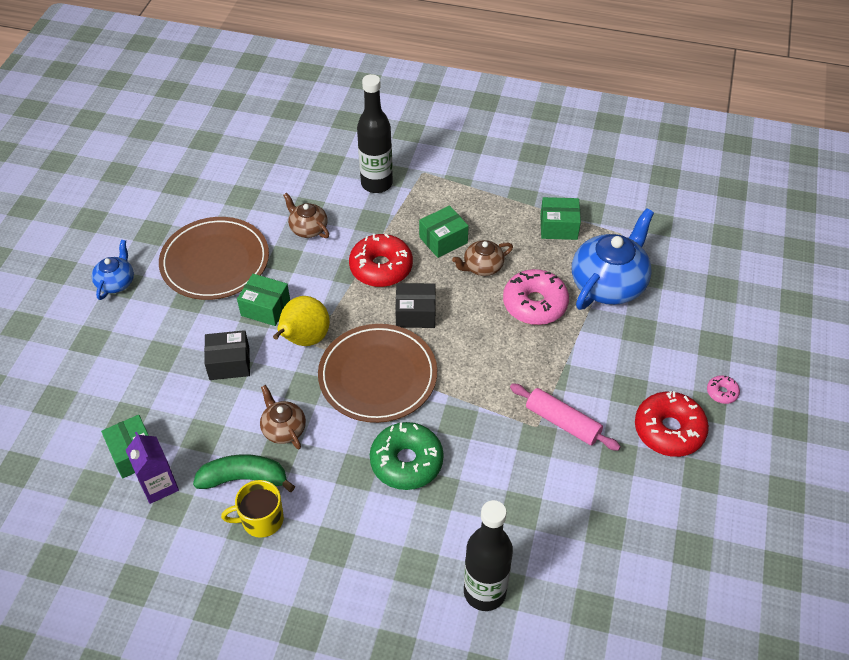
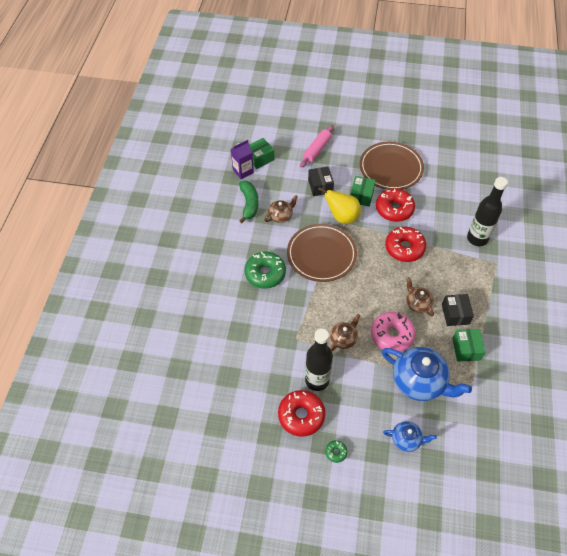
camera: 85 degrees right, 5 degrees up
(116, 282) = (367, 129): blue teapot -> blue teapot (407, 439)
(261, 520) = (226, 214): yellow mug -> none
(302, 269) = (394, 209): none -> red donut
(308, 228) = (428, 207): brown teapot -> brown teapot (343, 339)
(415, 314) = (371, 269): black box -> black box (455, 314)
(443, 240) = (436, 280): green box -> none
(484, 592) = (188, 315): black bottle -> black bottle (317, 380)
(562, 422) = (300, 353): pink rolling pin -> pink rolling pin (317, 150)
(722, 392) = (336, 452): pink donut -> green donut

